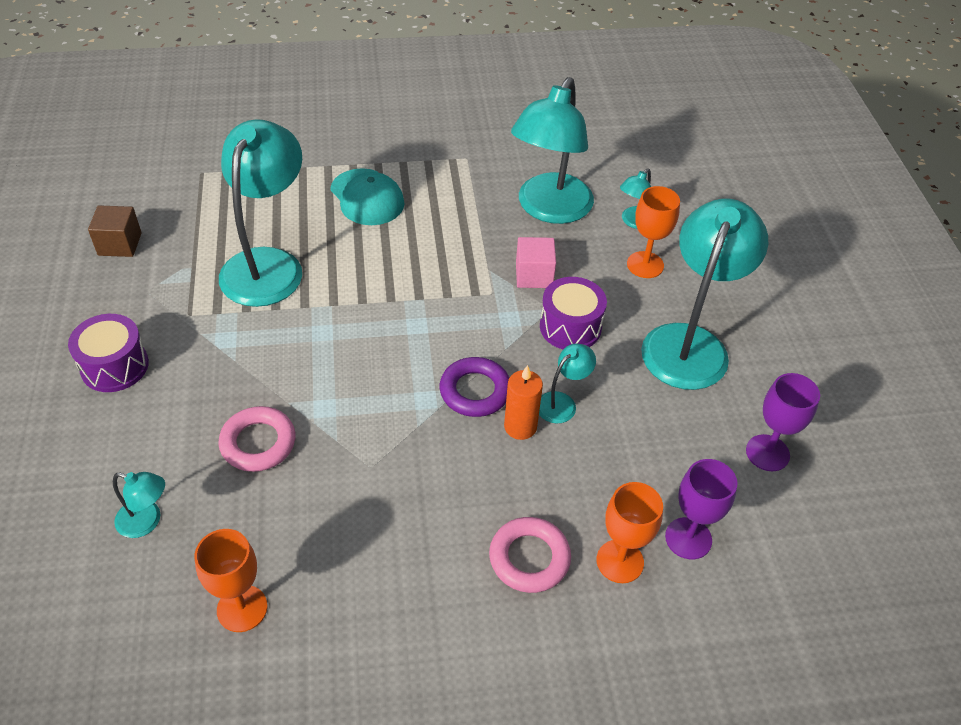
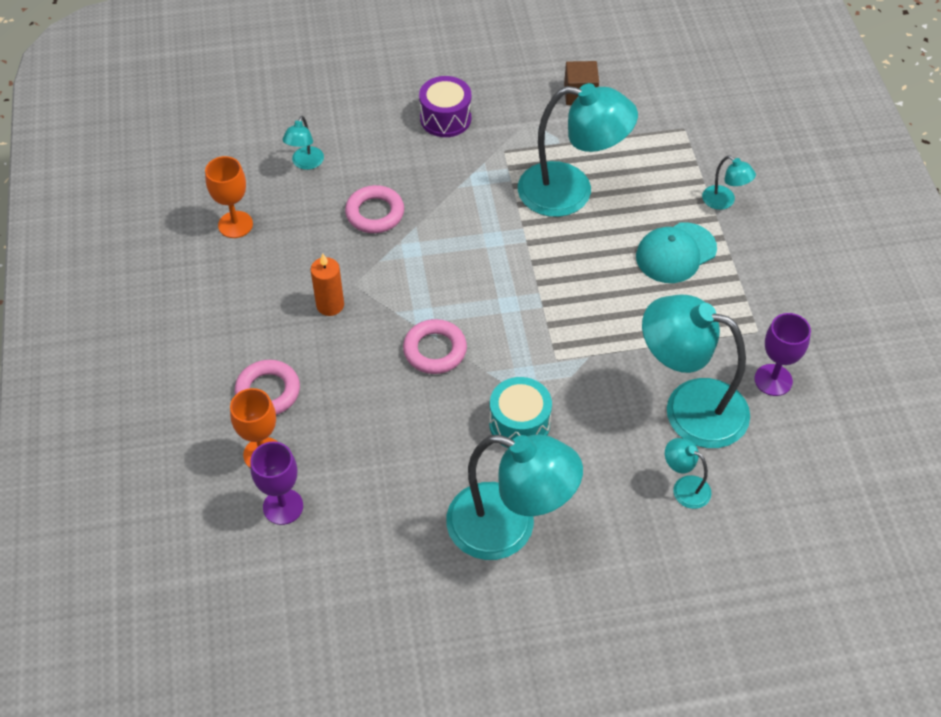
camera: 90 degrees right, 5 degrees up
(475, 391) = (435, 350): purple ring -> pink ring
(520, 427) = (397, 384): orange candle -> orange candle (330, 305)
(534, 275) = (586, 394): pink cube -> none
(562, 402) = (425, 416): turquoise lamp -> turquoise lamp (724, 201)
(570, 327) = (519, 424): purple drum -> turquoise drum
(645, 265) = (617, 494): orange goblet -> none
(767, 453) = (373, 583): purple goblet -> purple goblet (773, 380)

